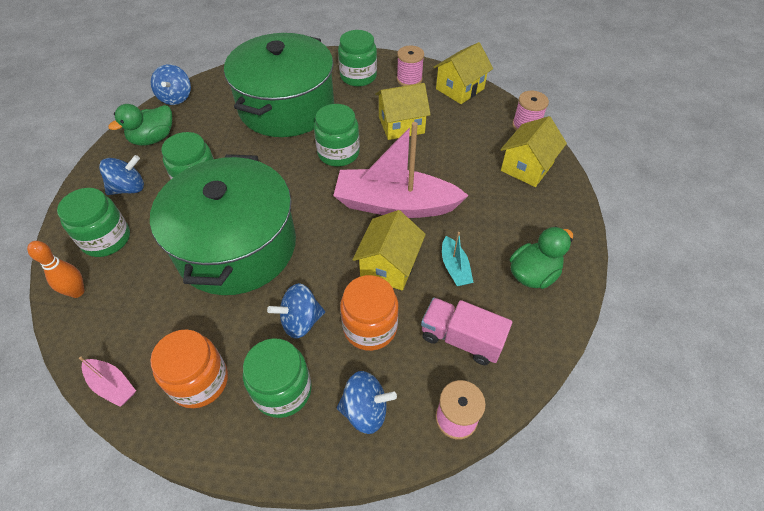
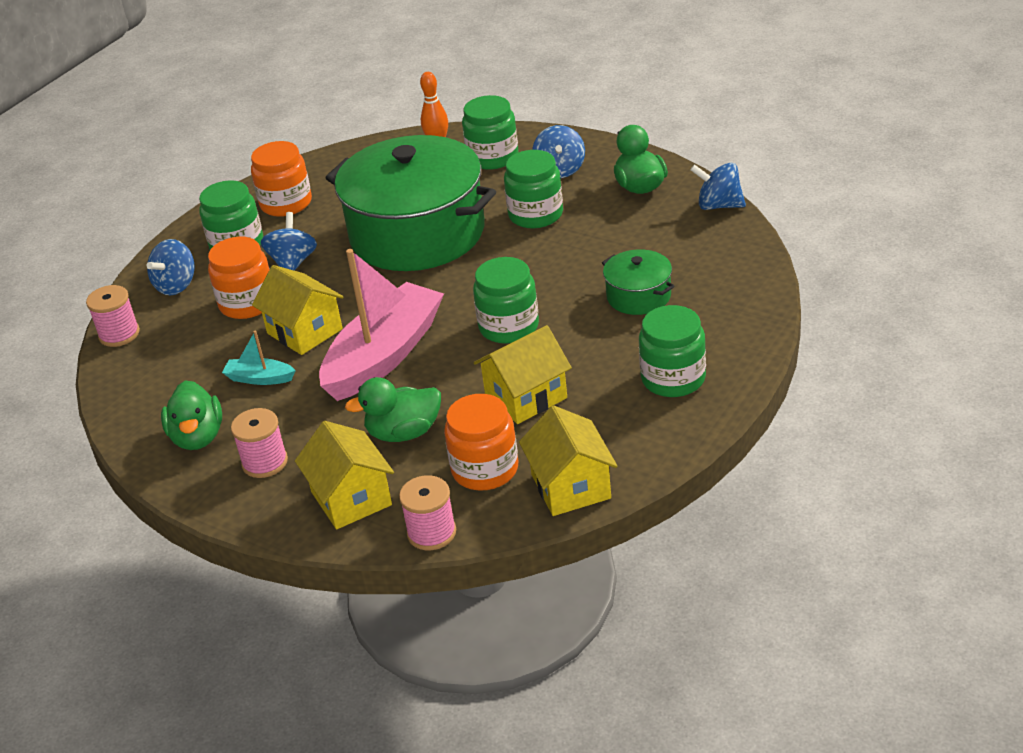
camera: 120 degrees right, 15 degrees down
(112, 385) = (323, 162): pink boat -> none
(286, 107) = (638, 296): green pot -> green pot, size x0.44
(401, 125) = (526, 397): yellow house -> yellow house turned 45 degrees clockwise
(409, 79) = (632, 434): pink spool -> pink spool (265, 462)
(461, 165) = (404, 433): none -> green duck
(461, 339) = (181, 358): pink truck -> none
(468, 122) = (485, 469): none -> orange jar

